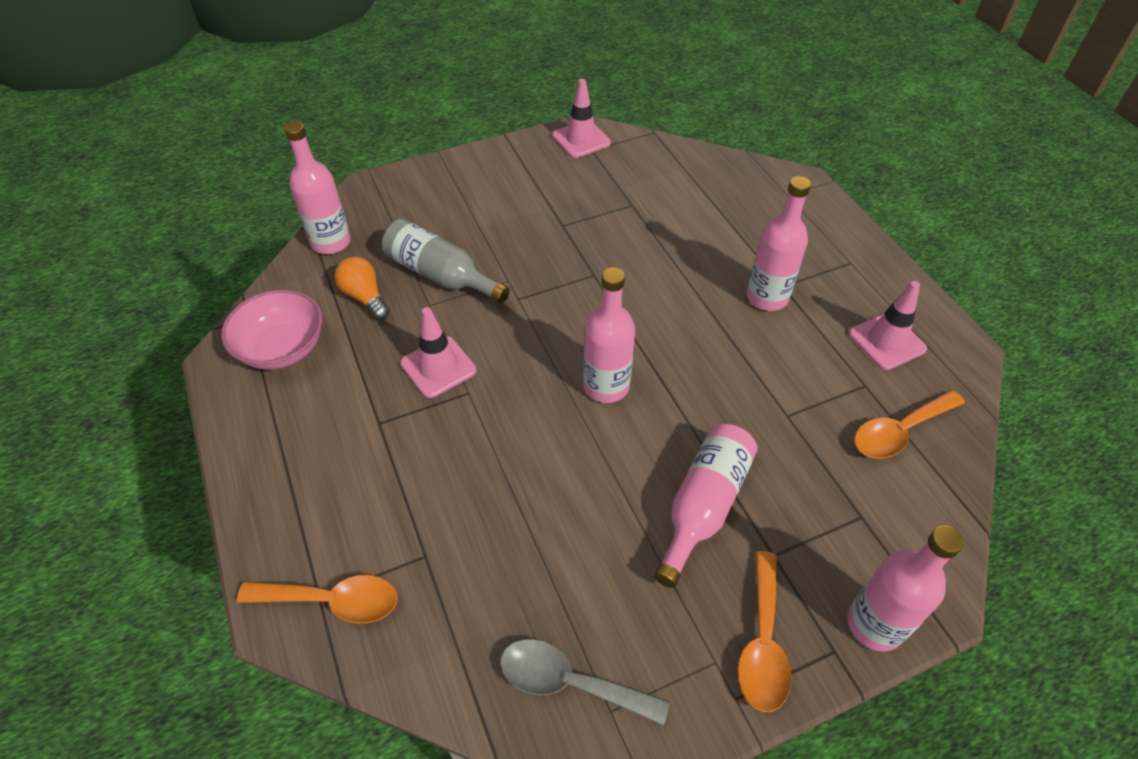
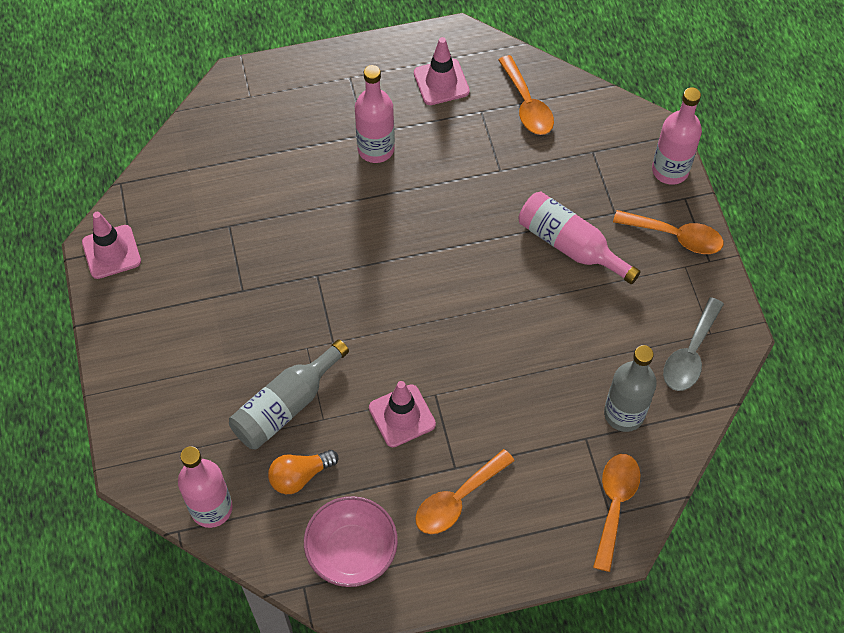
camera: 80 degrees left, 10 degrees up
(339, 430) = (457, 500): none -> orange spoon
(464, 599) = (624, 414): none -> grey bottle
(606, 386) = (448, 288): pink bottle -> none

